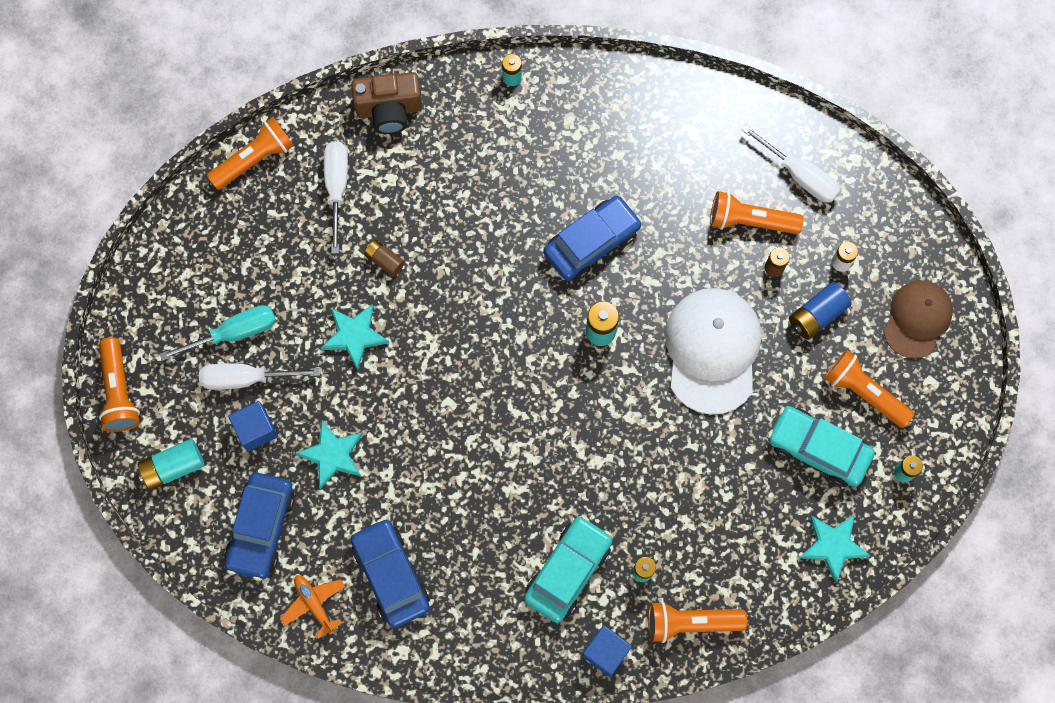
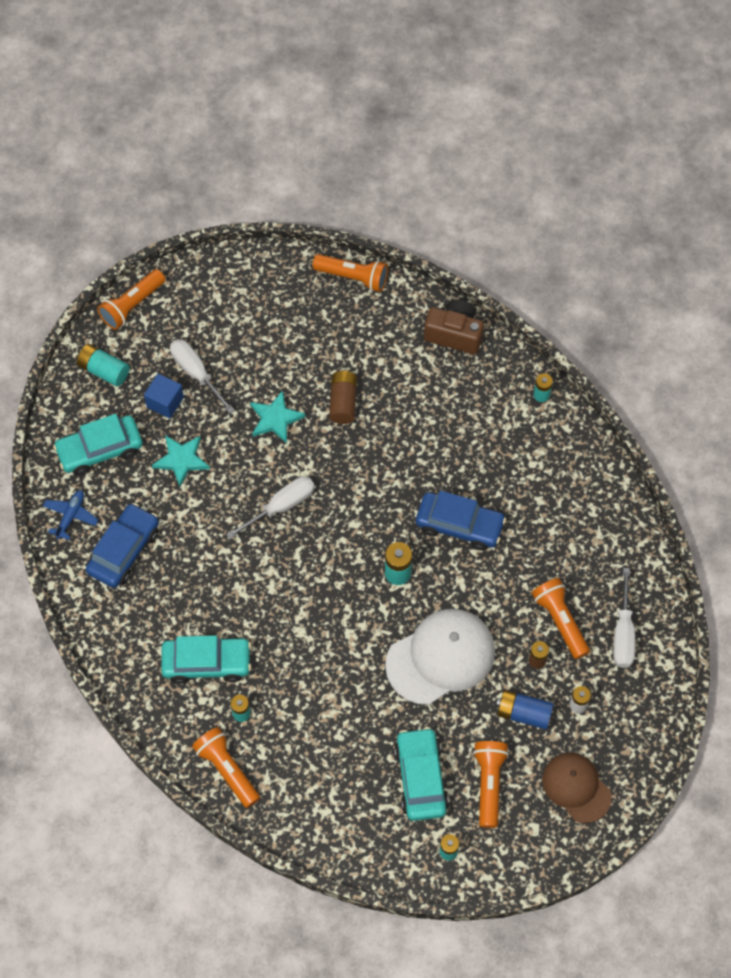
camera: 55 degrees right, 10 degrees down
(234, 333) = (222, 345): turquoise screwdriver -> none
(261, 528) = (100, 450): blue car -> turquoise car
(314, 604) = (71, 516): orange plane -> blue plane
(337, 188) = (372, 340): white screwdriver -> white screwdriver (281, 507)
(385, 261) = (343, 402): brown battery -> brown battery, size x1.53
(389, 110) = (454, 334): brown camera -> brown camera turned 150 degrees clockwise
(605, 652) = (166, 725): blue cube -> none
(833, 546) = (354, 835): turquoise star -> none
(917, 319) = (576, 787): brown cap -> brown cap turned 120 degrees counterclockwise

